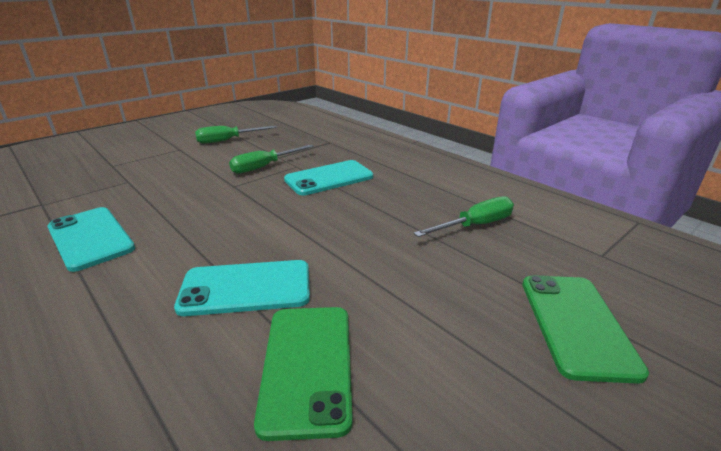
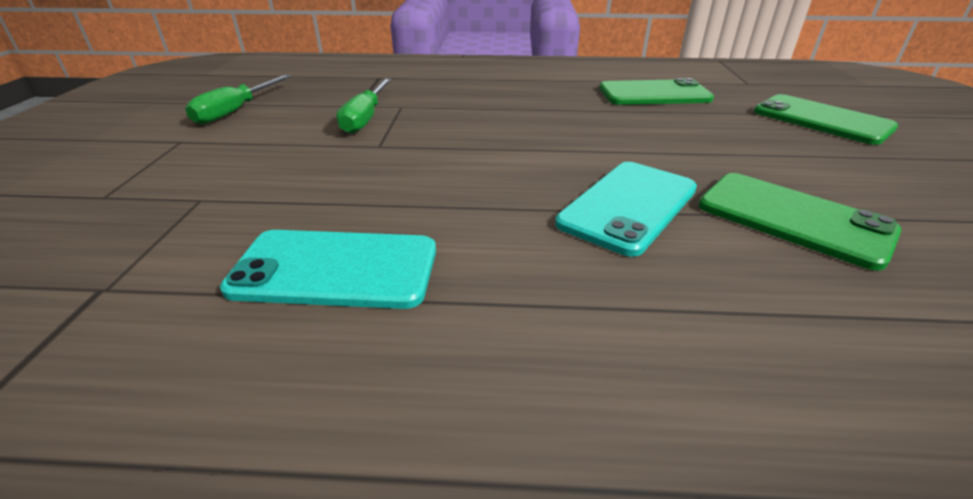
camera: 45 degrees left, 5 degrees up
(329, 178) = (463, 104): turquoise phone -> none
(475, 225) = (654, 94): green screwdriver -> green phone

